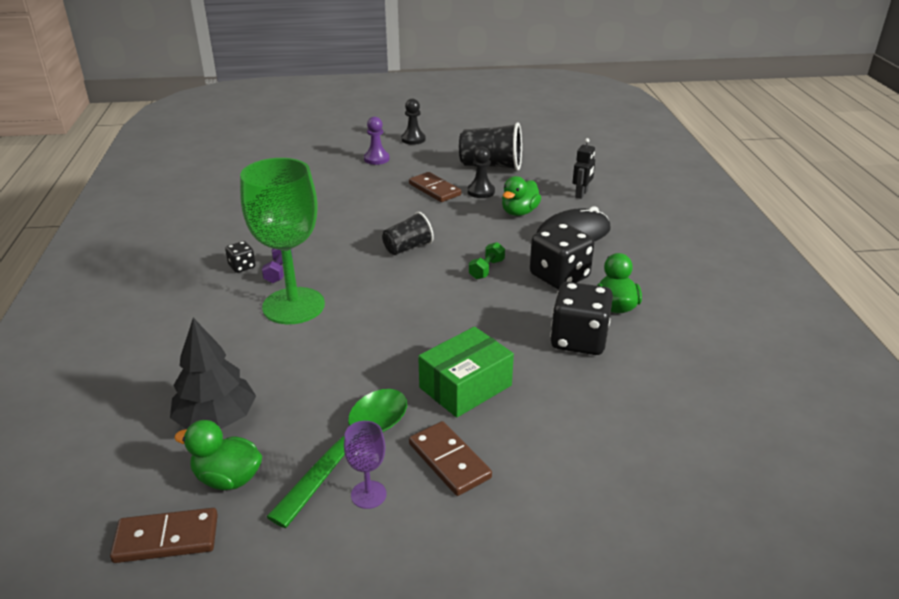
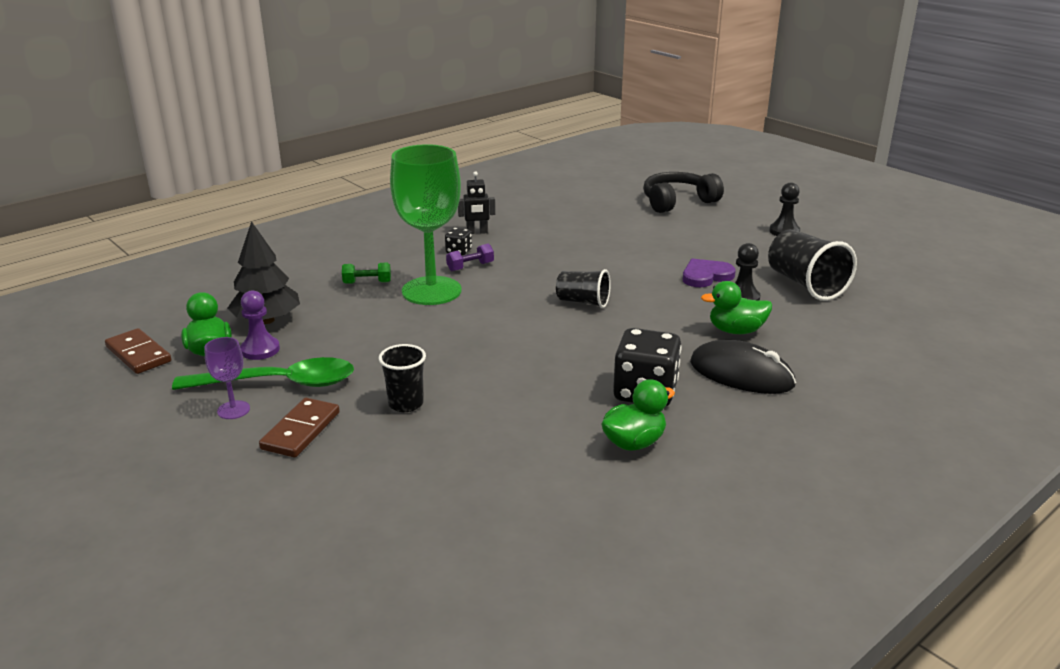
camera: 55 degrees right, 5 degrees down
(311, 150) = (677, 202): none -> black headphones
(376, 159) = (714, 231): purple pawn -> purple pawn (260, 350)
(435, 189) = (706, 276): brown domino -> purple heart
(465, 386) = (406, 404): green box -> black cup
(486, 269) = (601, 350): green dumbbell -> green dumbbell (367, 283)
(579, 340) = (544, 439): black dice -> none
(581, 194) = (837, 352): black robot -> black robot (477, 232)

